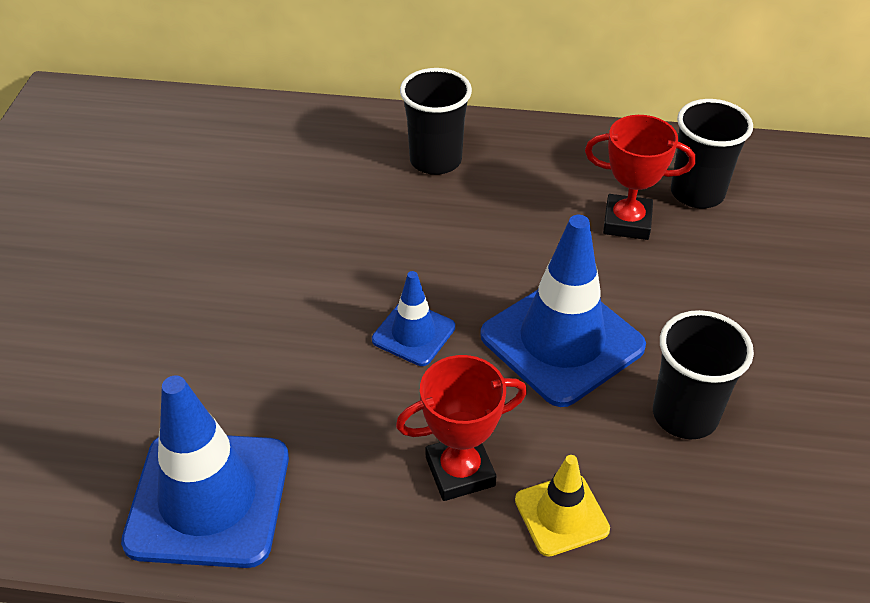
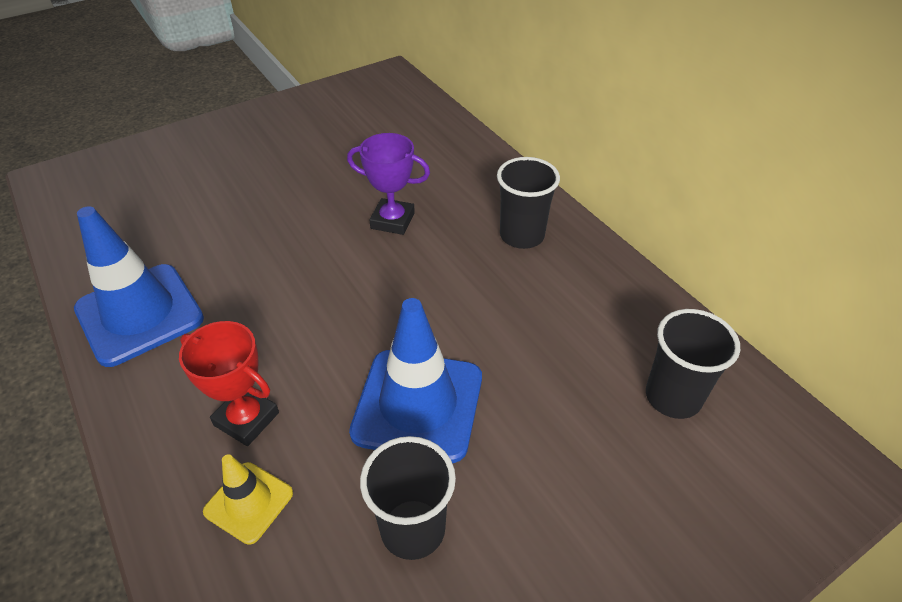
camera: 50 degrees right, 0 degrees up
(309, 229) = (392, 221): none -> purple trophy
(413, 333) = (349, 322): blue traffic cone -> none
(627, 222) = (584, 371): red trophy -> none

